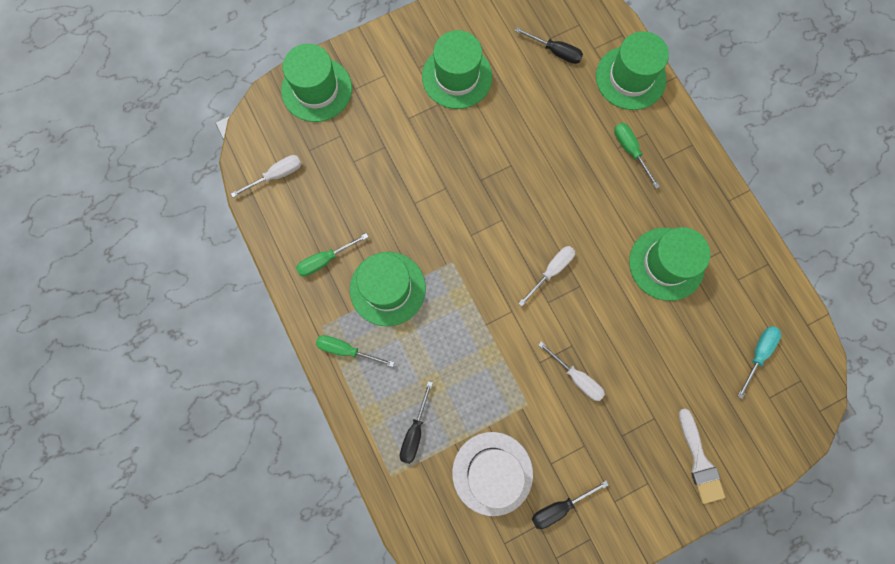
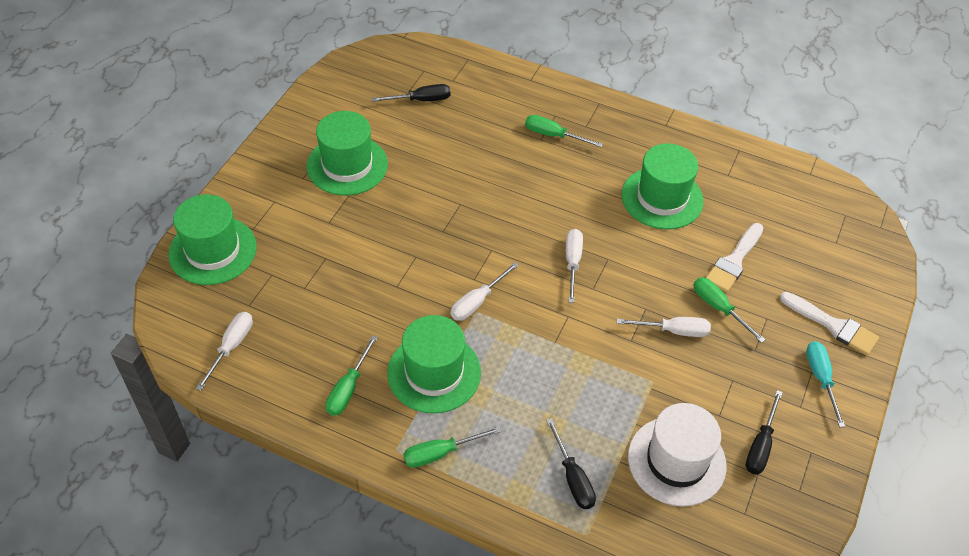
camera: 40 degrees left, 25 degrees down
(459, 255) = (477, 302): none -> white screwdriver
(626, 384) = (719, 308): none -> green screwdriver
(630, 78) = (503, 85): green hat -> none
(673, 355) = (734, 261): none -> white brush
(758, 354) = (796, 217): turquoise screwdriver -> turquoise screwdriver (820, 379)

